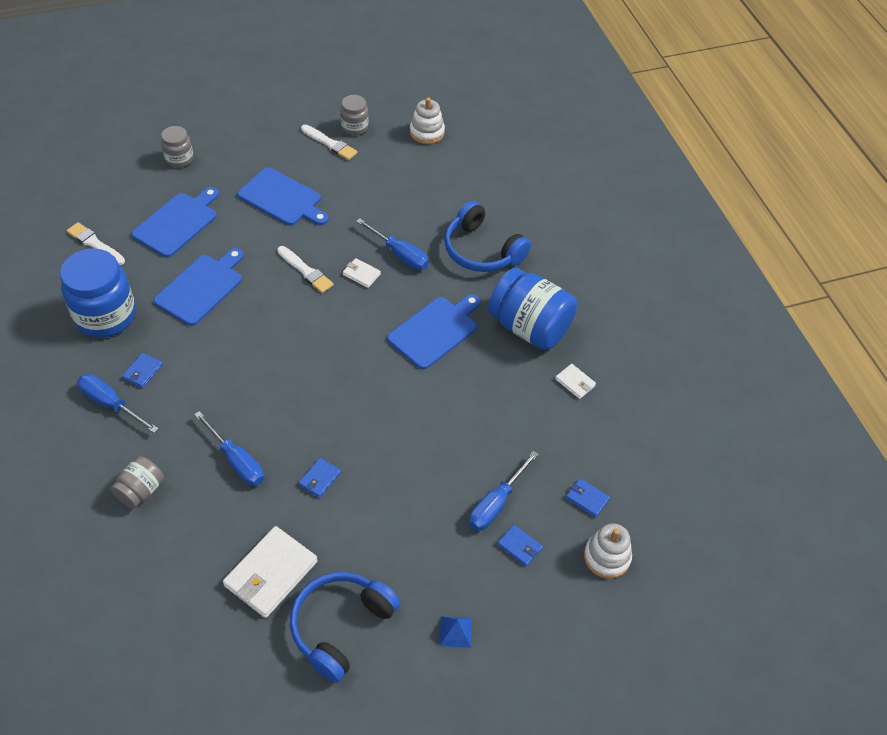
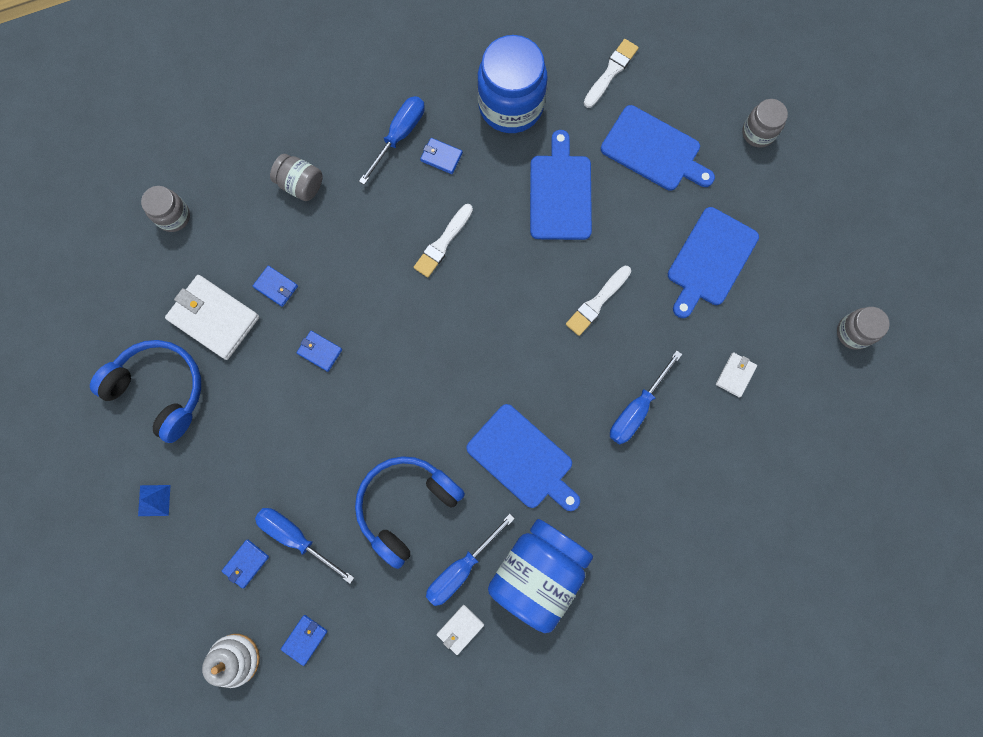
camera: 90 degrees right, 25 degrees up
(147, 614) = (173, 216): none -> grey jar
(201, 287) = (560, 193): blue cutting board -> blue cutting board turned 120 degrees counterclockwise
(237, 461) = (338, 267): blue screwdriver -> blue screwdriver (461, 568)
(247, 515) = (276, 287): none -> blue wallet
(330, 144) = (816, 305): white brush -> white brush (443, 243)
(361, 274) = (599, 366): white wallet -> white wallet (735, 375)
(427, 132) = (861, 428): white stacking toy -> none
(481, 250) = (656, 510): blue headphones -> blue headphones (406, 506)

